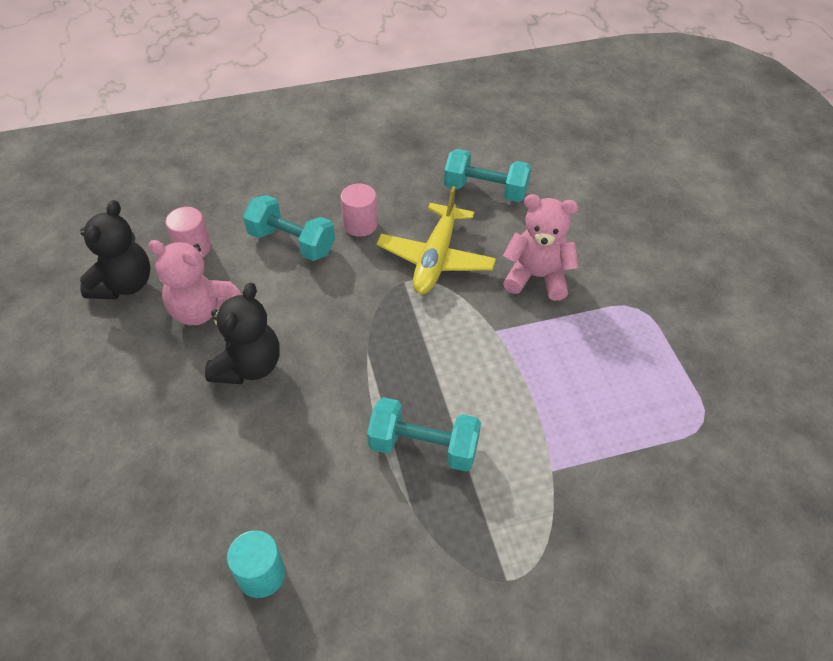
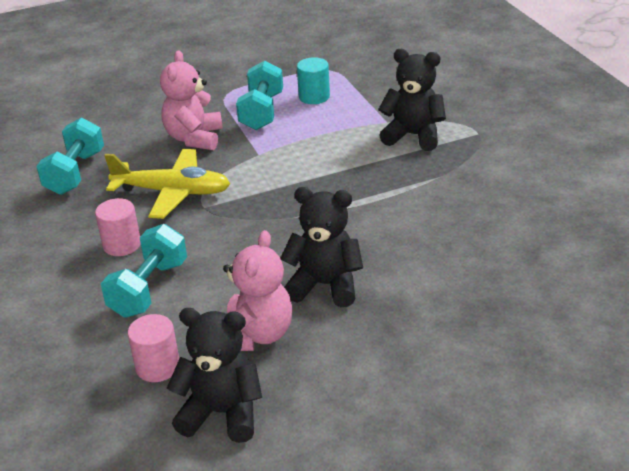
camera: 95 degrees left, 15 degrees down
(261, 574) = (525, 236): turquoise cylinder -> turquoise cylinder (314, 97)
(424, 447) = (385, 176): turquoise dumbbell -> turquoise dumbbell (262, 112)
(512, 495) = (413, 136): none -> black teddy bear

